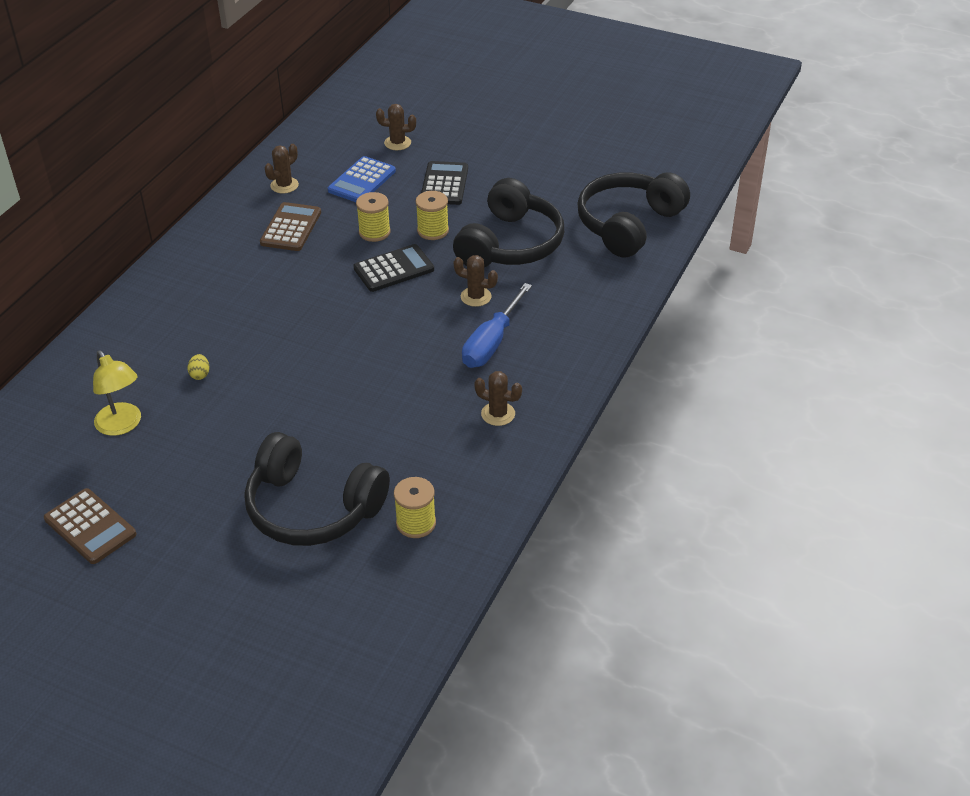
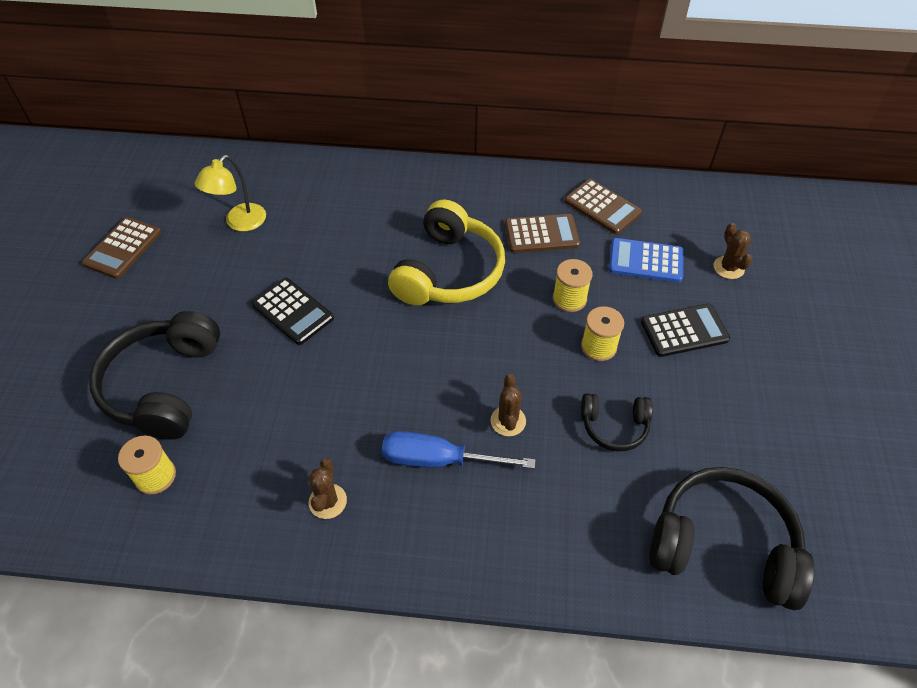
camera: 70 degrees right, 10 degrees up
(200, 374) = (315, 247): yellow egg -> none
(284, 185) = (602, 207): brown cactus -> brown calculator
(296, 293) = (448, 272): none -> yellow headphones
(394, 269) = (519, 334): black calculator -> black calculator (292, 311)
(510, 244) = (614, 426): black headphones -> black headphones, size x0.53

